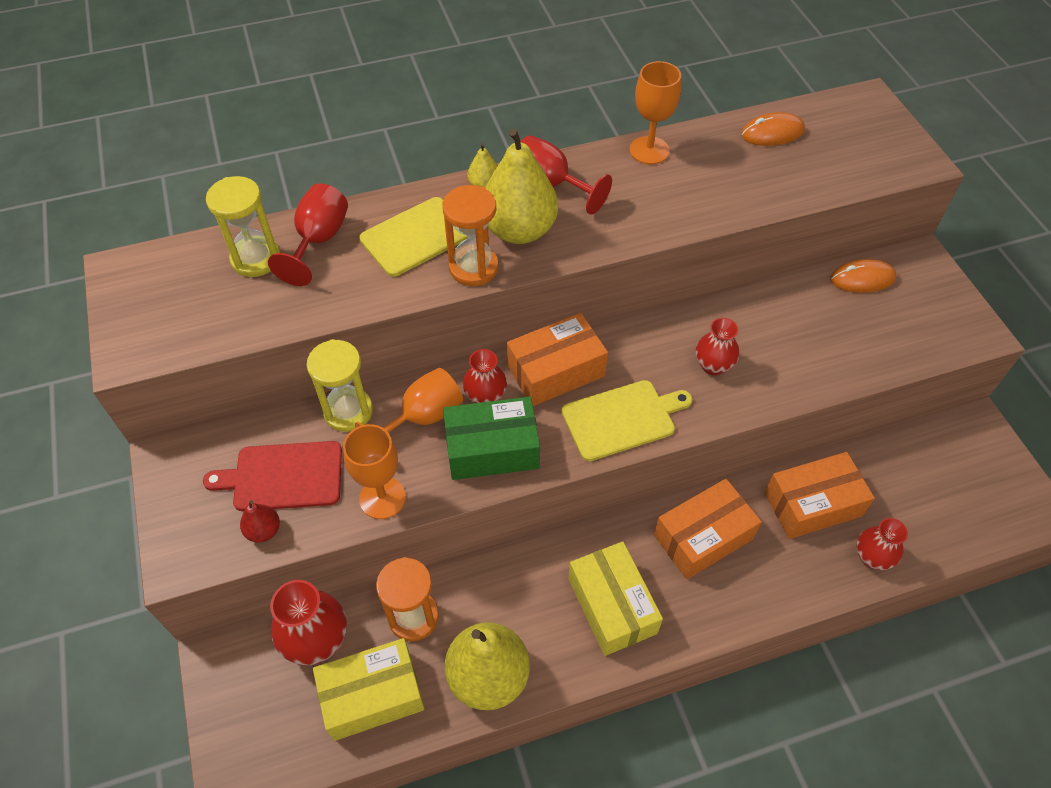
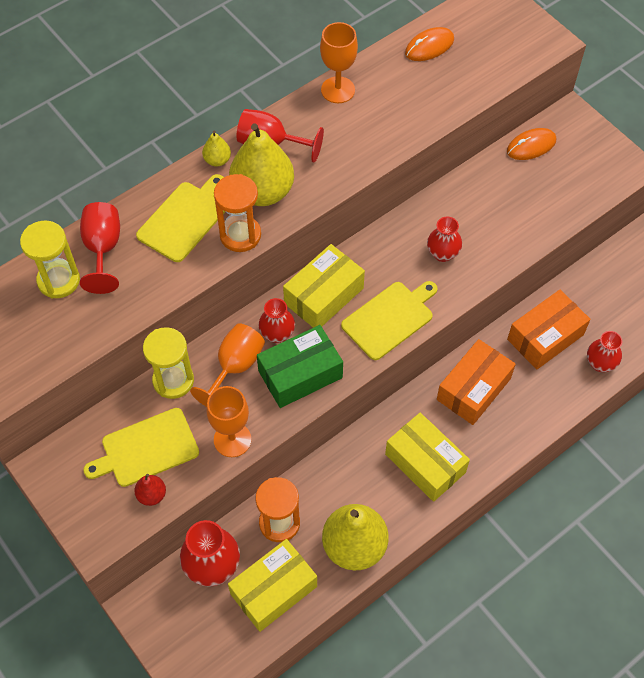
camera: 20 degrees left, 5 degrees up
(283, 477) = (146, 449): red cutting board -> yellow cutting board
(556, 371) = (324, 296): orange box -> yellow box

